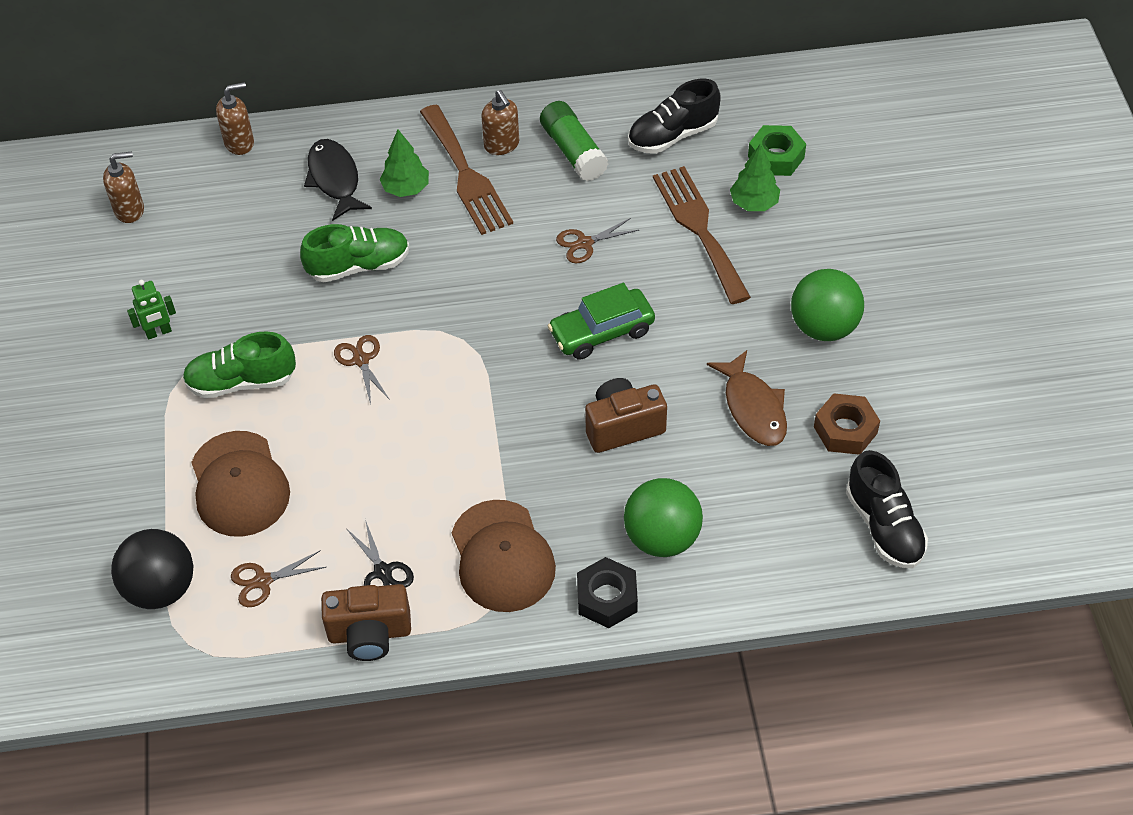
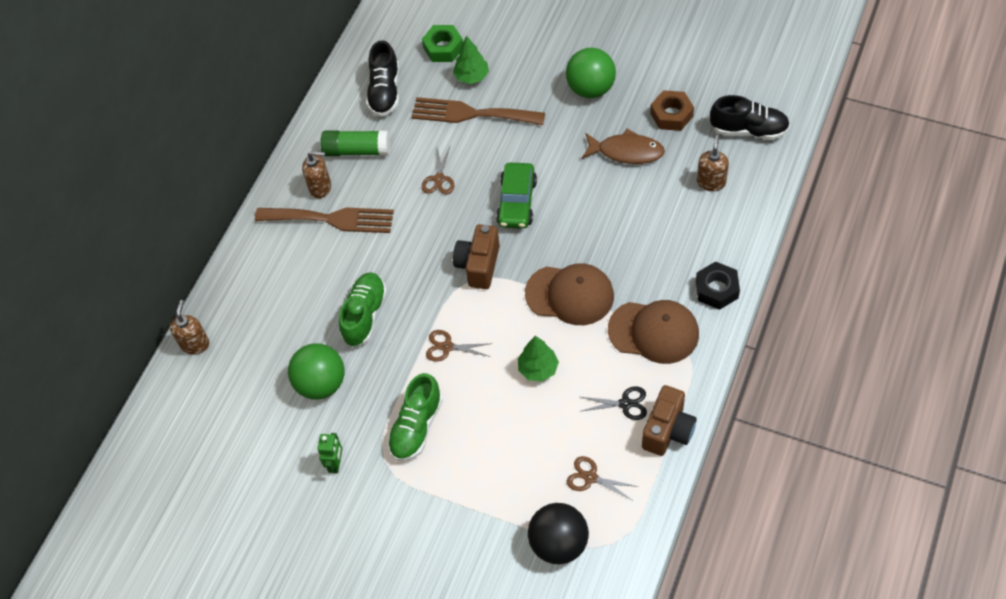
camera: 55 degrees left, 5 degrees up
(130, 210) = (205, 441): brown soap dispenser -> brown soap dispenser (711, 182)
(239, 484) = (503, 462): brown cap -> brown cap (570, 295)
(263, 581) = (590, 477): brown scissors -> brown scissors turned 105 degrees clockwise
(335, 179) = (276, 298): black fish -> none
(406, 188) = (317, 259): green tree -> green tree (538, 369)
(623, 427) = (597, 224): brown camera -> brown camera (479, 265)
(662, 537) = (691, 241): green ball -> green ball (321, 383)

